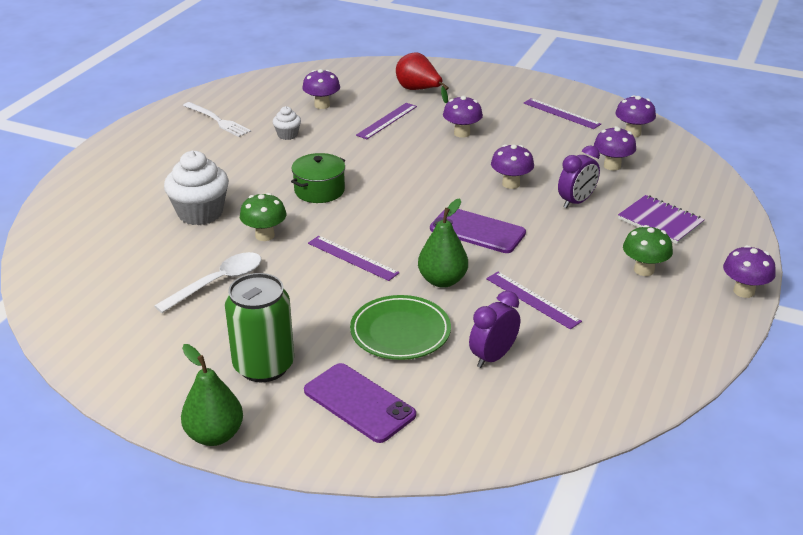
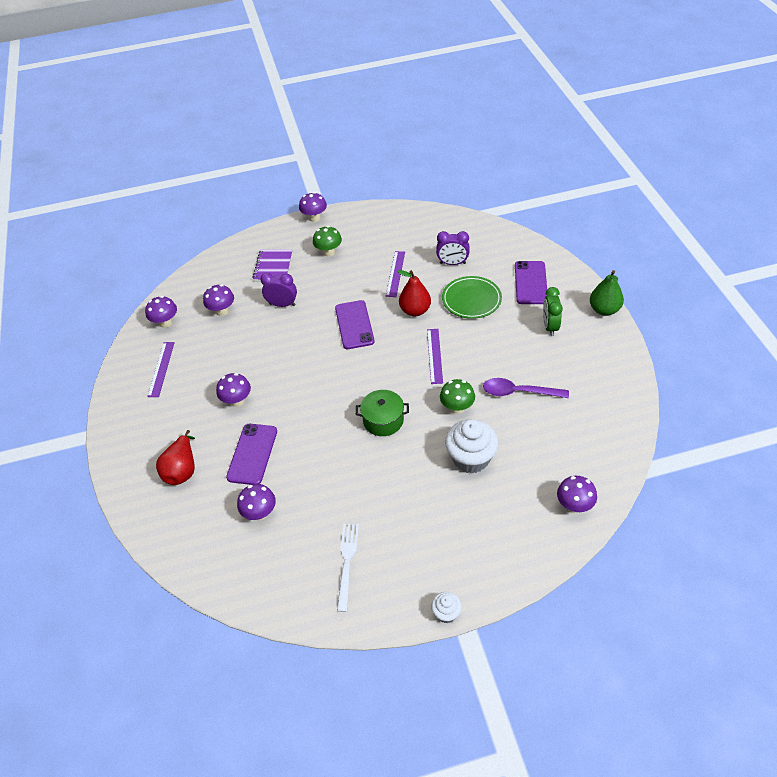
camera: 125 degrees left, 15 degrees up
(218, 282) = (519, 392): white spoon -> purple spoon
(264, 366) = (550, 326): green can -> green clock
(287, 135) = (327, 496): white cupcake -> white cupcake (446, 613)
(387, 120) = (252, 454): purple ruler -> purple phone
(442, 280) = (415, 310): green pear -> red pear
(511, 184) = (287, 340): purple mushroom -> purple mushroom (574, 505)

